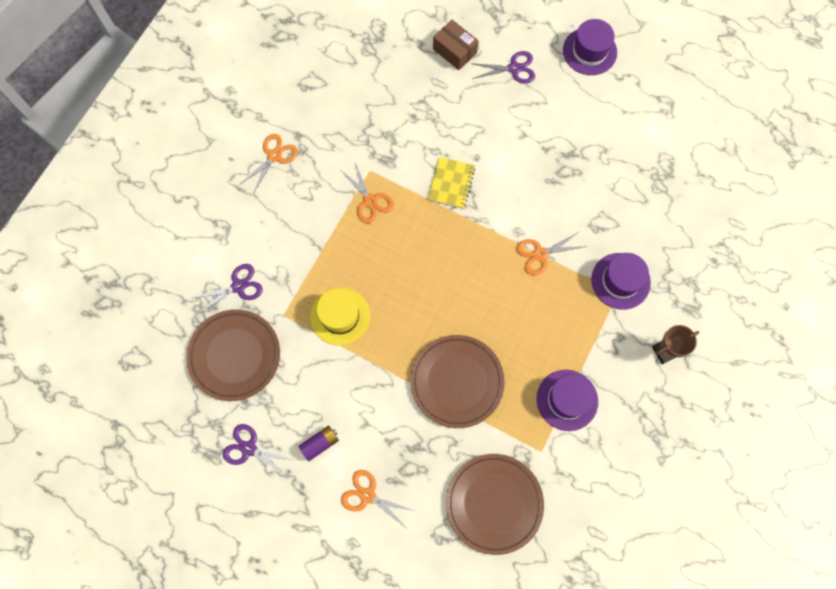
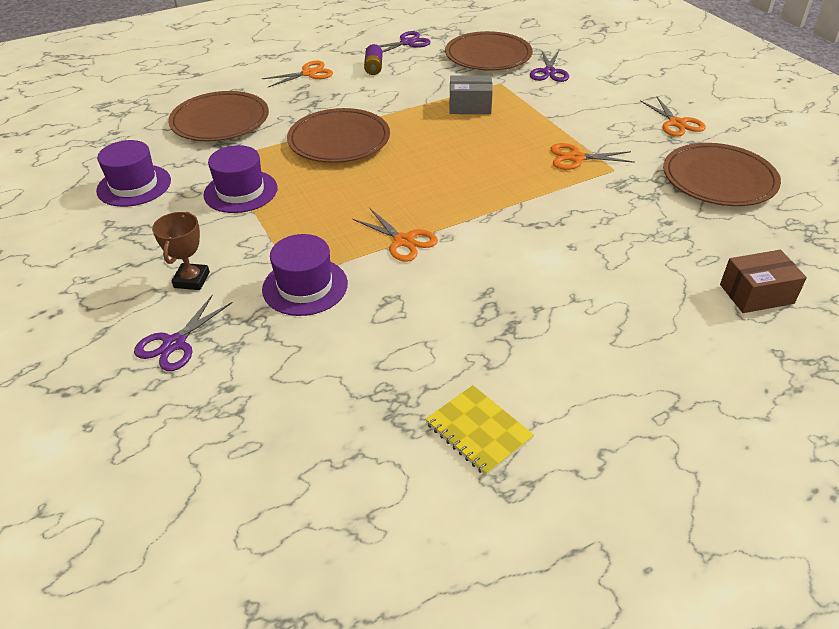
camera: 125 degrees right, 30 degrees down
(340, 104) = (719, 179): none -> brown plate
(340, 316) = (470, 106): yellow hat -> grey box
(451, 183) = (552, 215): yellow notebook -> yellow notebook (478, 431)
(514, 68) = (692, 338): purple scissors -> purple scissors (175, 343)
(540, 254) = (404, 241): orange scissors -> orange scissors turned 120 degrees clockwise
(589, 51) = (679, 441): purple hat -> purple hat (134, 185)

